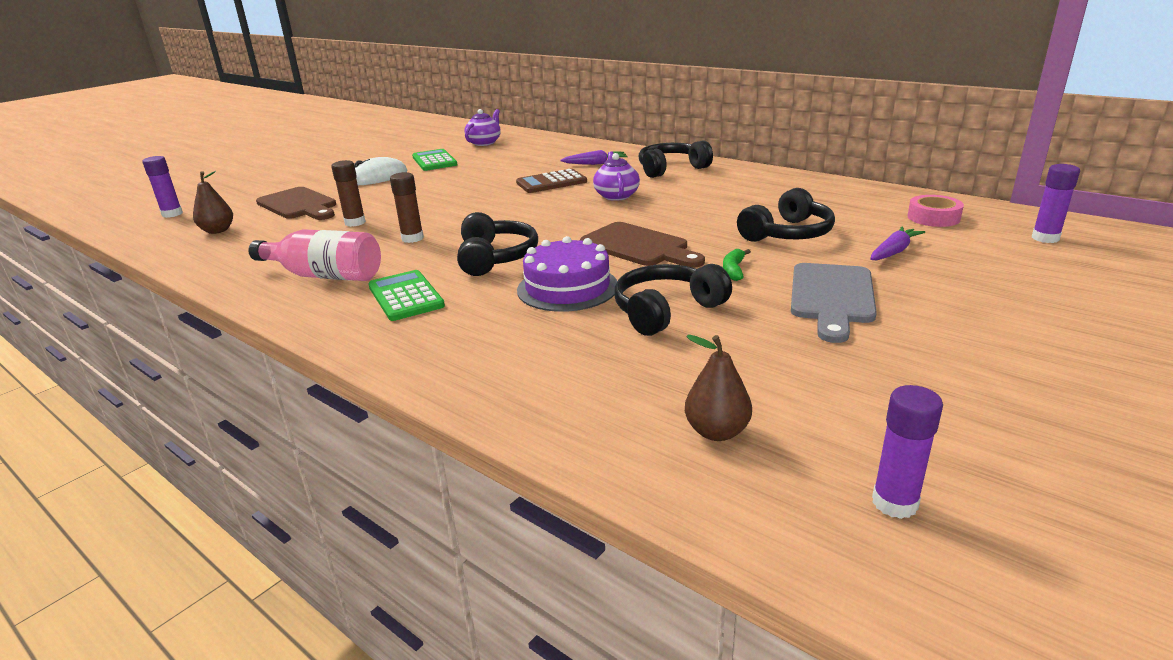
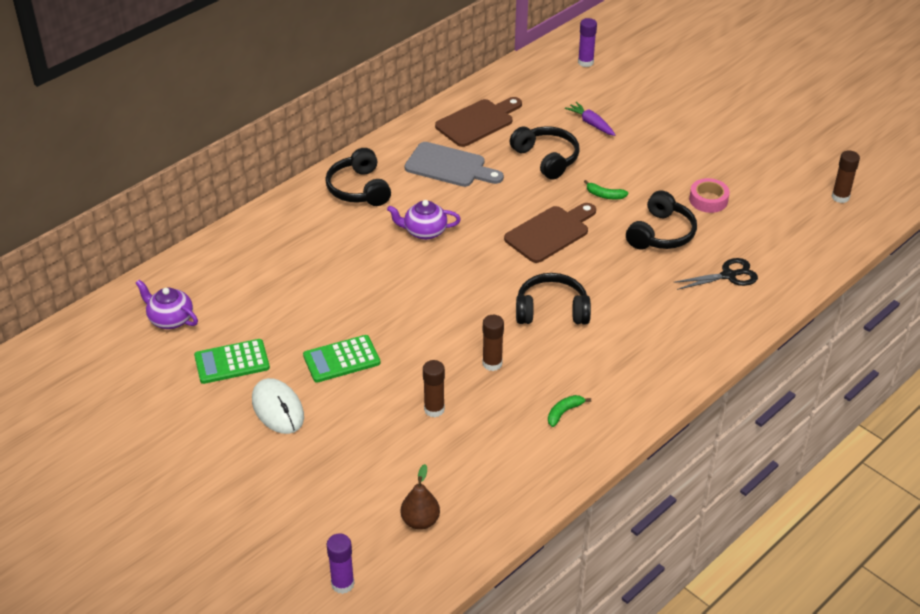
camera: 85 degrees left, 15 degrees up
(299, 205) = (356, 466): brown cutting board -> brown cutting board (477, 122)
(325, 276) = (564, 412): pink bottle -> green banana
(405, 296) = (615, 359): green calculator -> green calculator (341, 359)
(551, 182) = (365, 270): brown calculator -> none
(567, 288) = (617, 274): purple cake -> none
(582, 369) = (728, 275): none -> black scissors
(595, 164) = (314, 235): purple carrot -> none
(666, 311) = (661, 233): black headphones -> black headphones turned 120 degrees counterclockwise
(717, 432) = (790, 235): brown pear -> none
(832, 297) = (653, 165): grey cutting board -> grey cutting board (449, 166)
(894, 503) = (840, 197): purple glue stick -> brown glue stick
(933, 217) = (536, 90): pink tape -> pink tape (708, 200)

